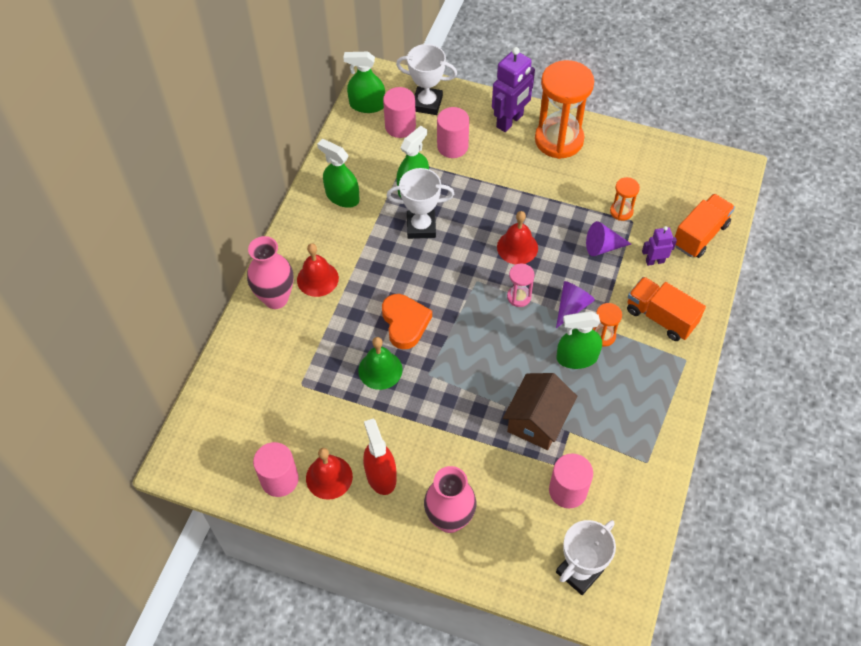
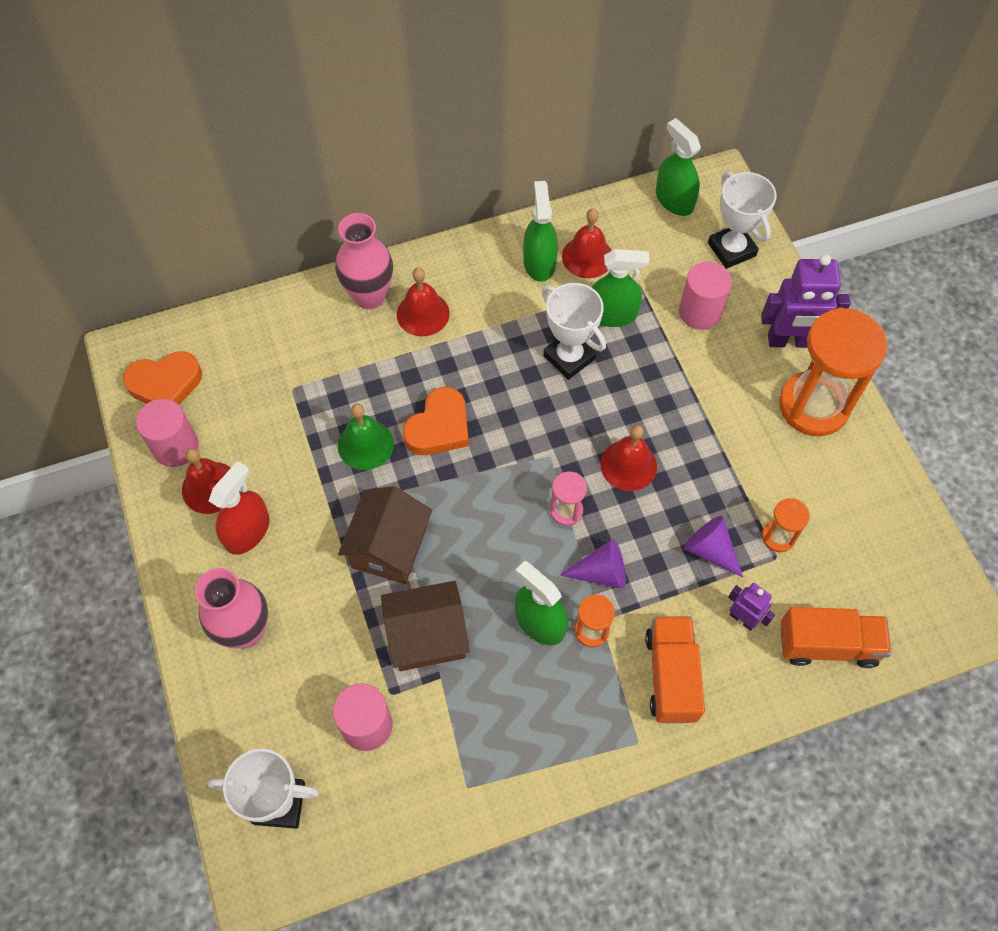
camera: 50 degrees right, 5 degrees up
(225, 456) = (165, 384): none -> orange heart
(362, 171) = (587, 257): none -> red bell
(400, 126) = (677, 247): pink cylinder -> none
(462, 403) = (389, 547): none -> brown house

